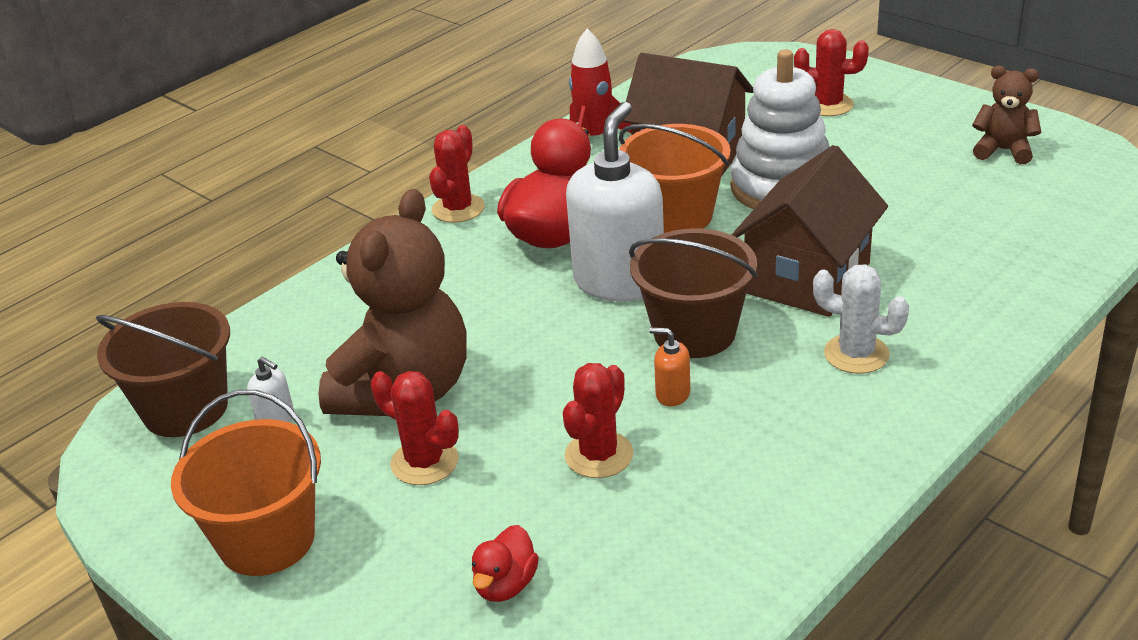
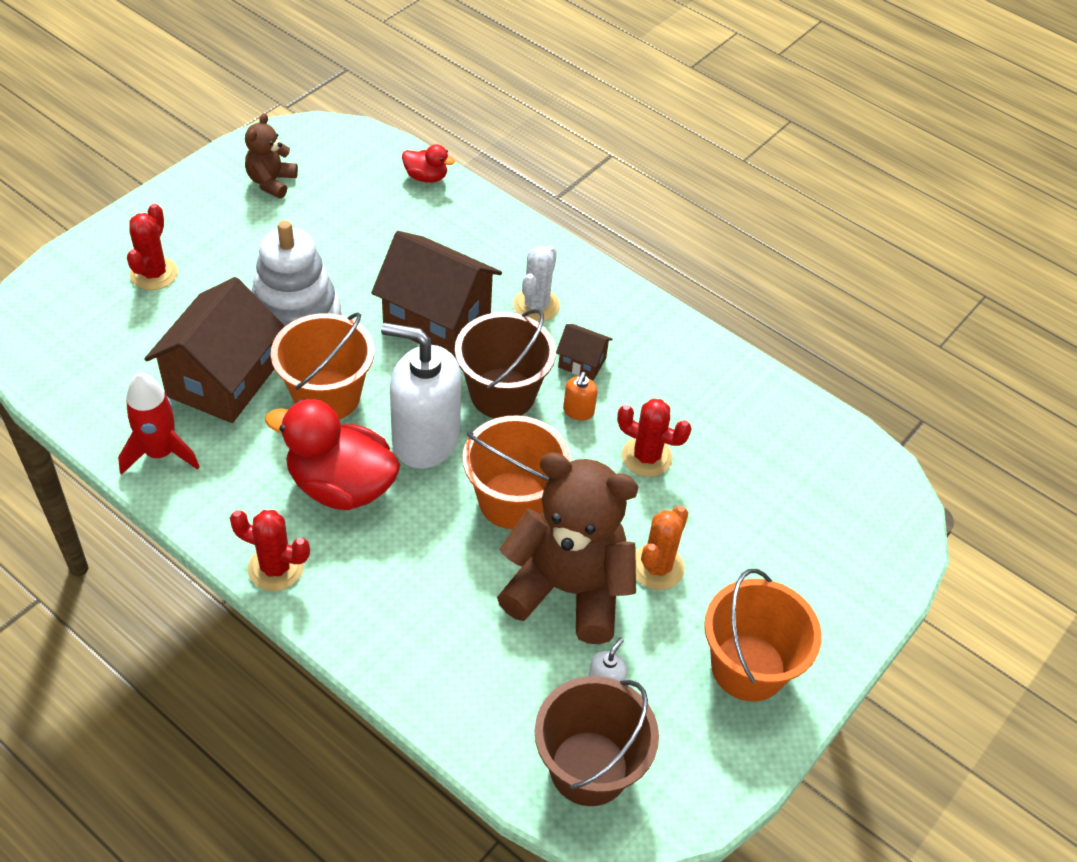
camera: 100 degrees left, 15 degrees up
(424, 462) = (657, 567): red cactus -> orange cactus
(505, 585) = (777, 510): red duck -> red duck (426, 177)
(531, 346) = (513, 500): none -> orange bucket
(759, 396) = (582, 362): none -> brown house

